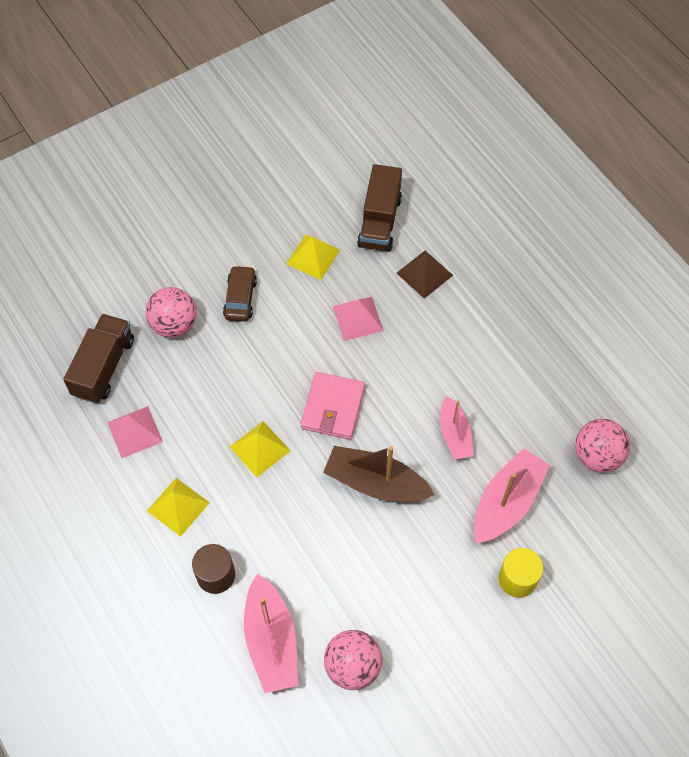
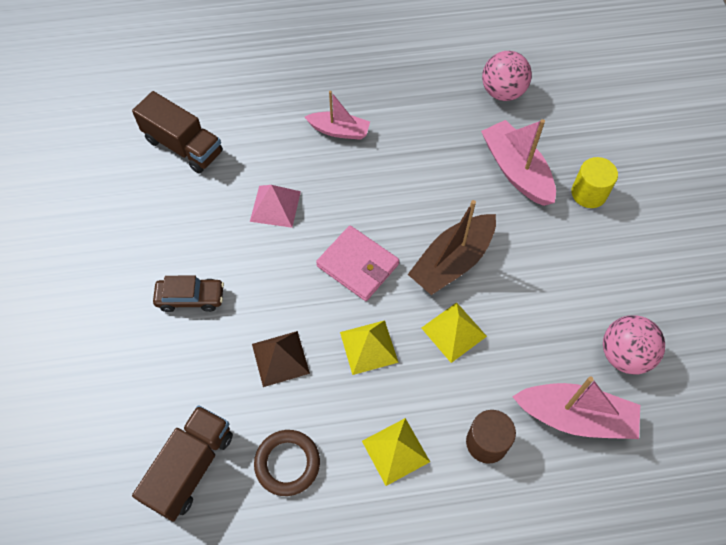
camera: 65 degrees left, 0 degrees up
(104, 367) = (191, 467): brown truck -> brown truck turned 75 degrees clockwise
(134, 432) = (287, 463): pink pyramid -> brown ring
(174, 325) = (182, 374): pink ball -> none
(240, 298) = (191, 298): brown car -> brown car turned 150 degrees clockwise
(313, 257) = (185, 215): yellow pyramid -> yellow pyramid (453, 332)
(424, 274) = (261, 135): brown pyramid -> brown pyramid (280, 358)
(454, 434) = (434, 181): pink boat -> pink boat (339, 131)

